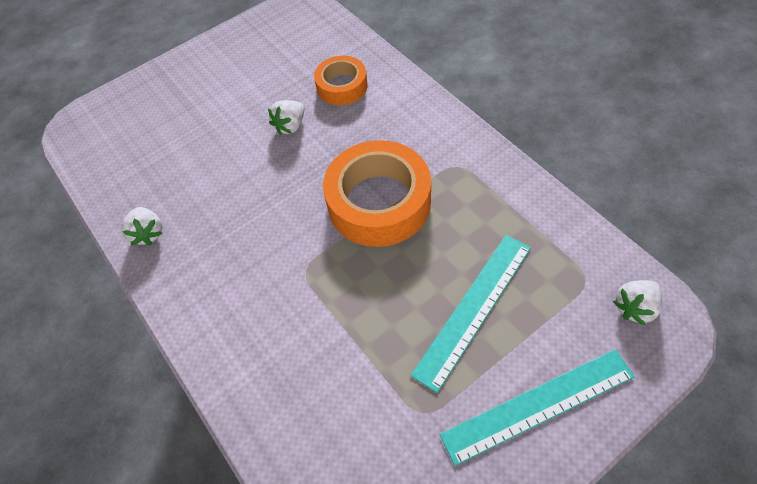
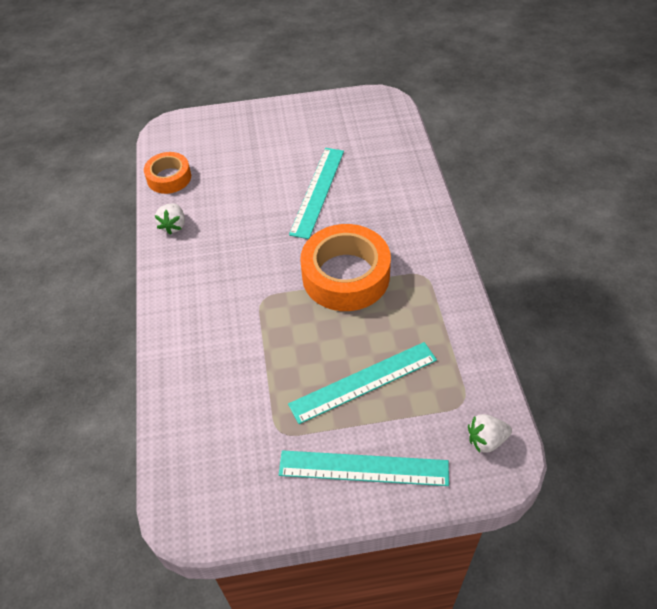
camera: 25 degrees right, 5 degrees down
(290, 126) = (318, 191): white strawberry -> turquoise ruler
(342, 86) = (375, 177): orange tape -> orange tape (169, 178)

